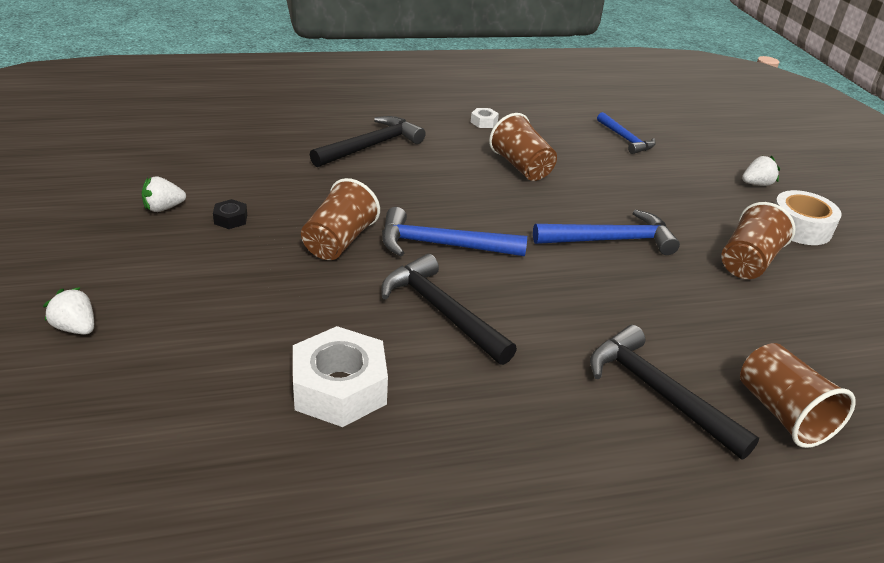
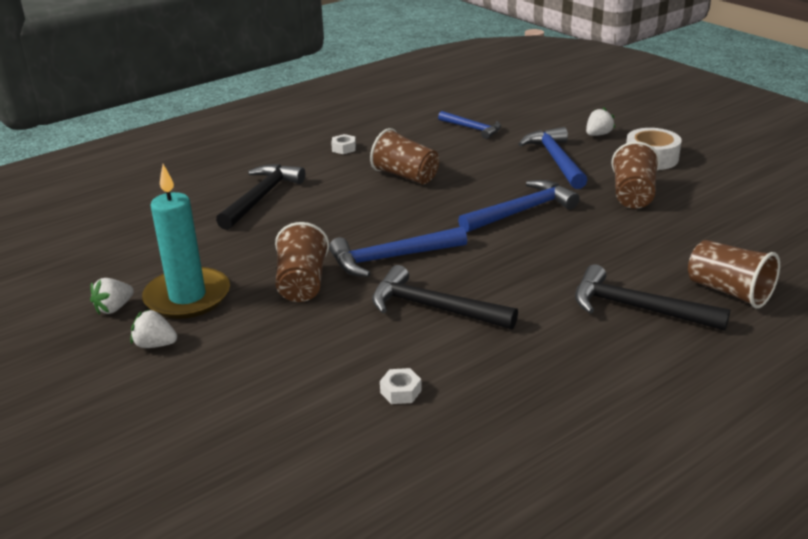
camera: 20 degrees left, 5 degrees down
(76, 328) = (128, 430): white strawberry -> white strawberry (155, 345)
(231, 219) = (187, 297): black nut -> turquoise candle
(339, 388) = (401, 391): white nut -> white nut, size x0.44
(689, 197) = (556, 160): none -> blue hammer

